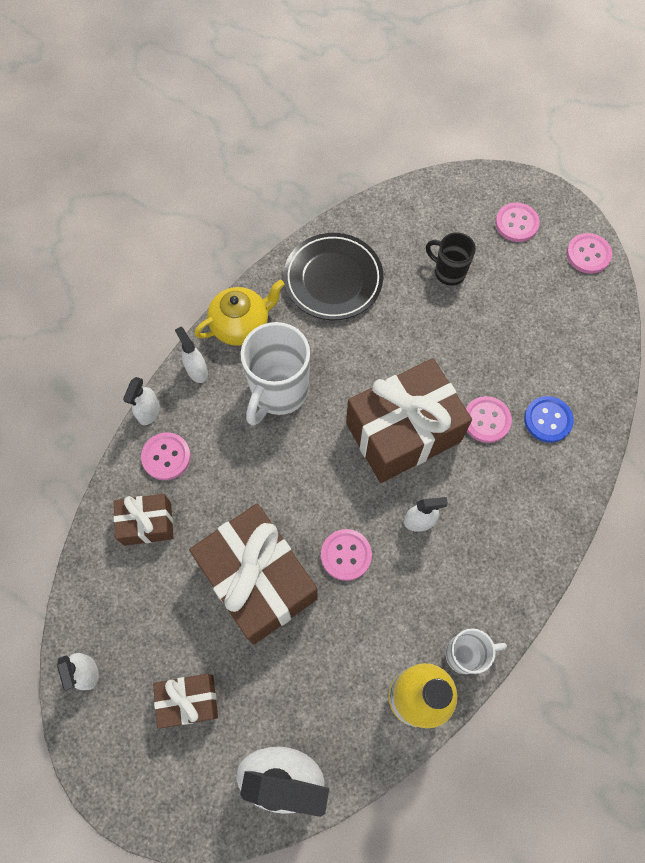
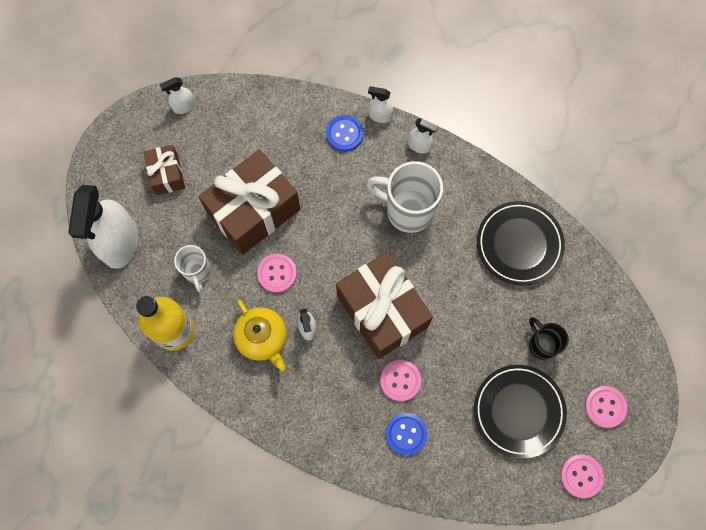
camera: 85 degrees right, 5 degrees up
(147, 524) = (291, 128): brown gift -> none
(166, 457) = (344, 134): pink button -> blue button
(197, 370) = (419, 146): white spray bottle -> white spray bottle turned 60 degrees clockwise
(241, 325) = (464, 174): yellow teapot -> yellow teapot (262, 338)
(448, 272) = (541, 344): black mug -> black mug turned 60 degrees counterclockwise
(465, 654) = (206, 367): white mug -> white mug (198, 272)
(521, 303) = (518, 411): none -> black plate

